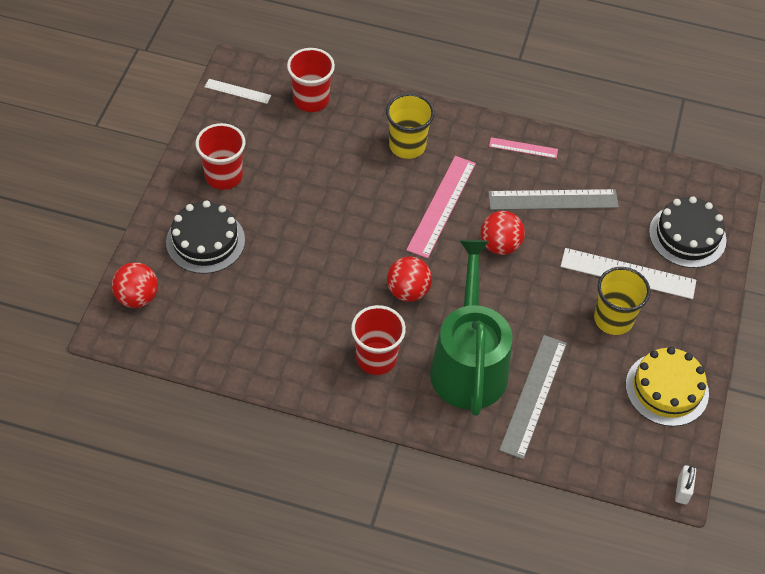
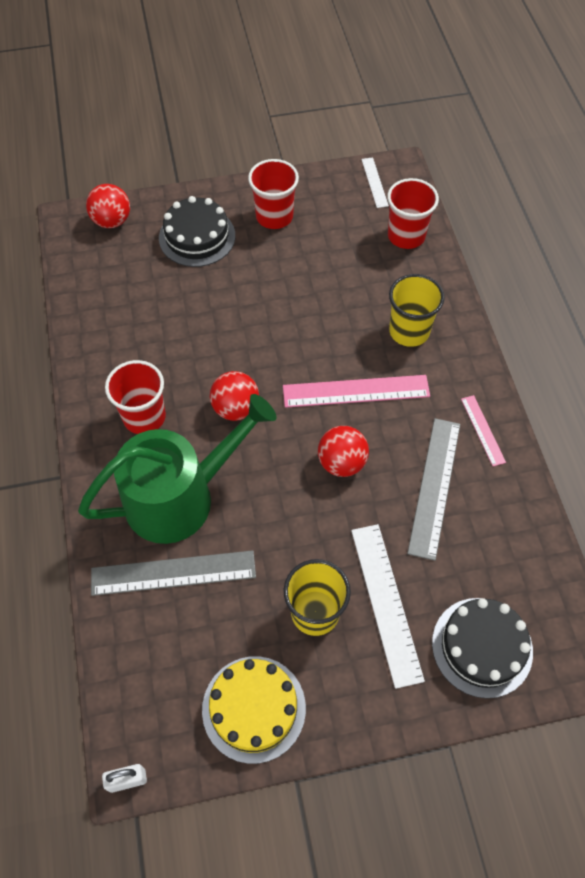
camera: 65 degrees right, 5 degrees up
(553, 200) = (434, 486): grey ruler -> grey ruler turned 45 degrees clockwise

